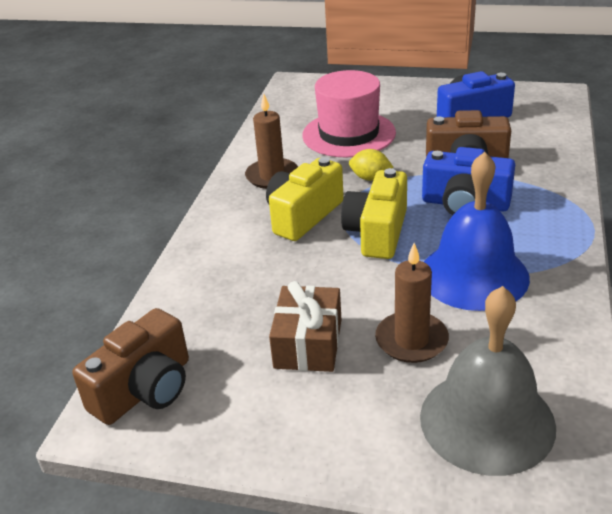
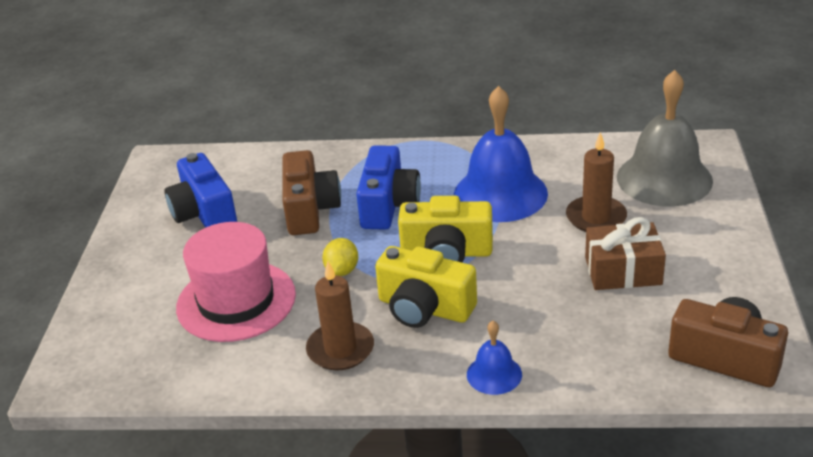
camera: 100 degrees left, 0 degrees up
(205, 244) = (494, 374): none -> blue bell

